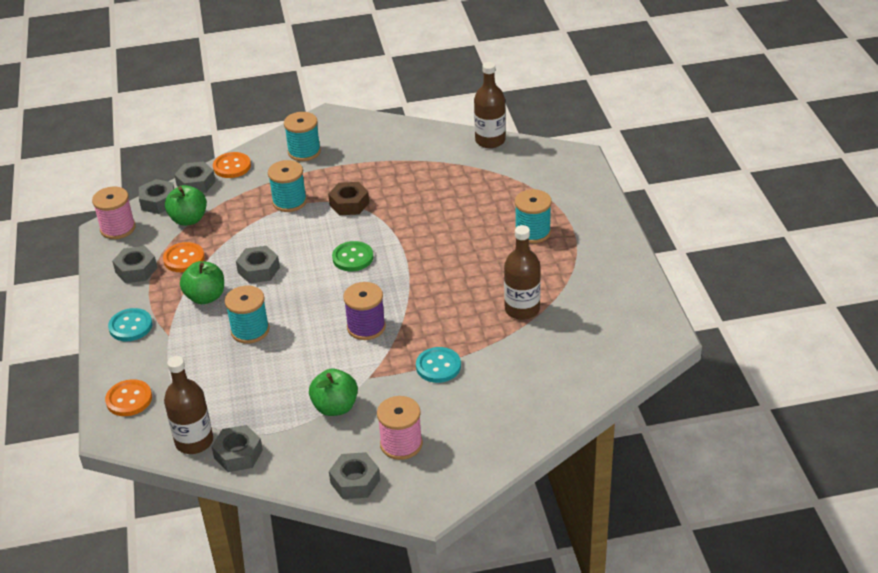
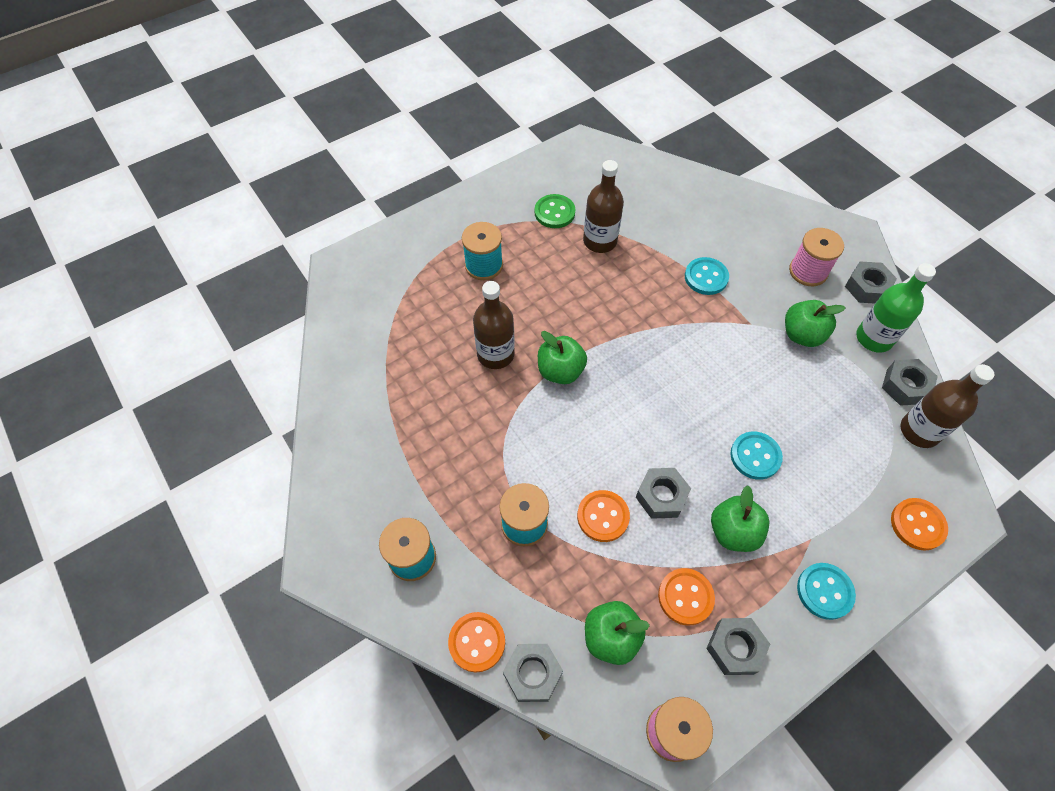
camera: 115 degrees left, 20 degrees up
(158, 202) = (593, 706): grey nut -> none
(250, 330) = (755, 456): turquoise spool -> turquoise button
(266, 238) = (603, 516): none -> orange button
(298, 457) = (874, 338): none -> green bottle
(349, 204) = (503, 452): brown nut -> none
(353, 258) = (595, 408): green button -> green button (554, 212)
(366, 327) = (690, 352): purple spool -> none
(398, 248) = (560, 371): none -> green apple
(490, 140) = (329, 353): brown bottle -> brown bottle (495, 354)

